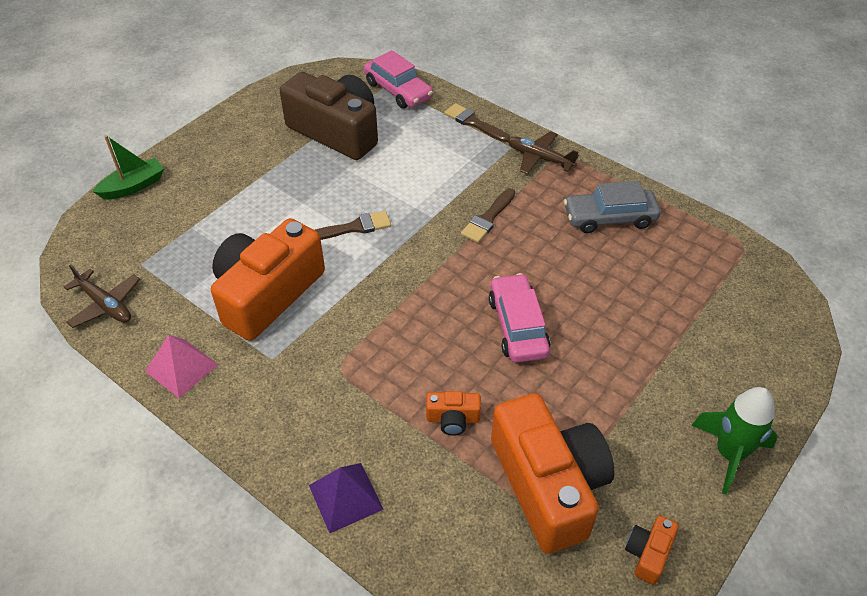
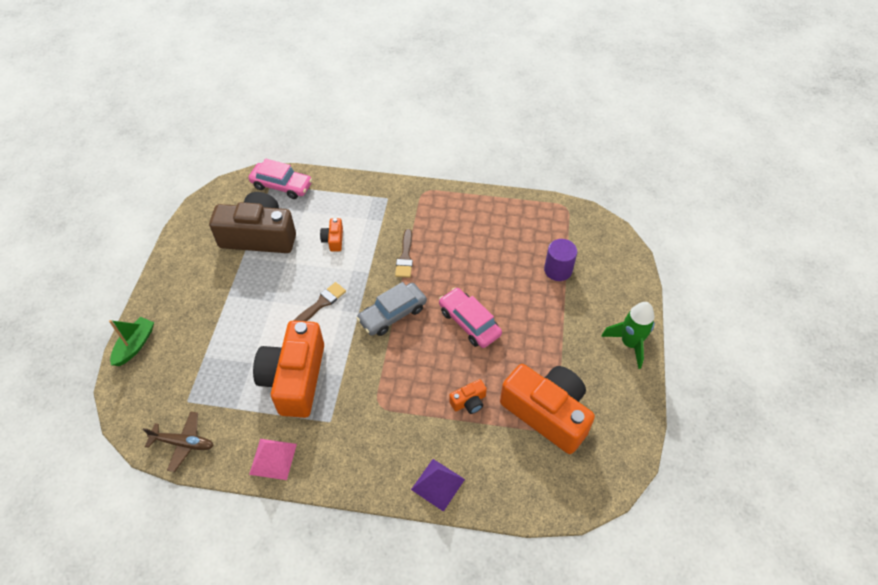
camera: 30 degrees left, 5 degrees up
(474, 123) = (351, 190): brown brush -> none
(539, 158) = (411, 198): brown plane -> none
(609, 217) = (479, 222): grey car -> grey car (392, 314)
(648, 553) = (621, 423): orange camera -> orange camera (333, 240)
(681, 315) = (558, 270): none -> purple cylinder

